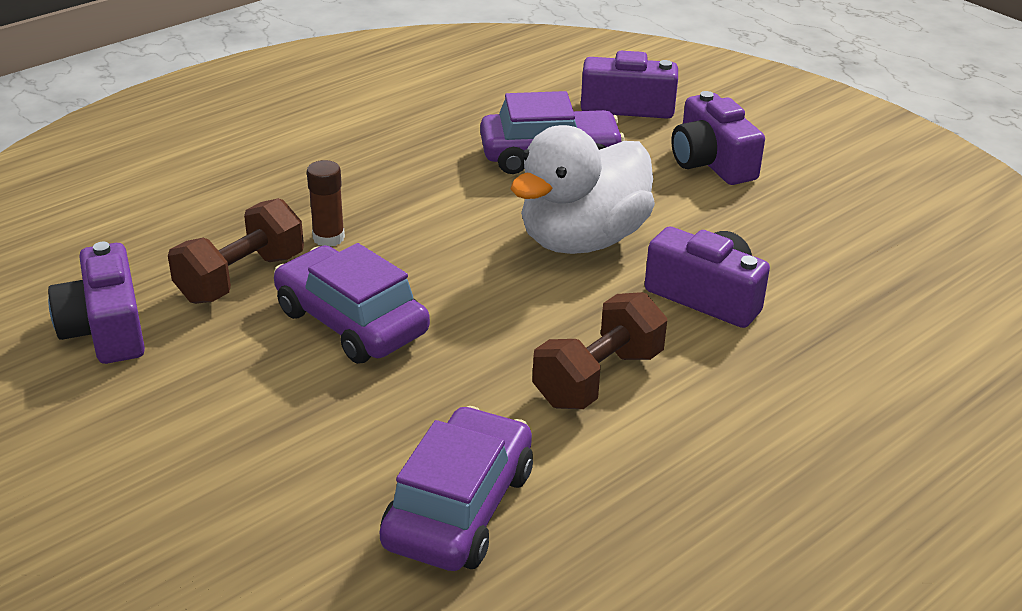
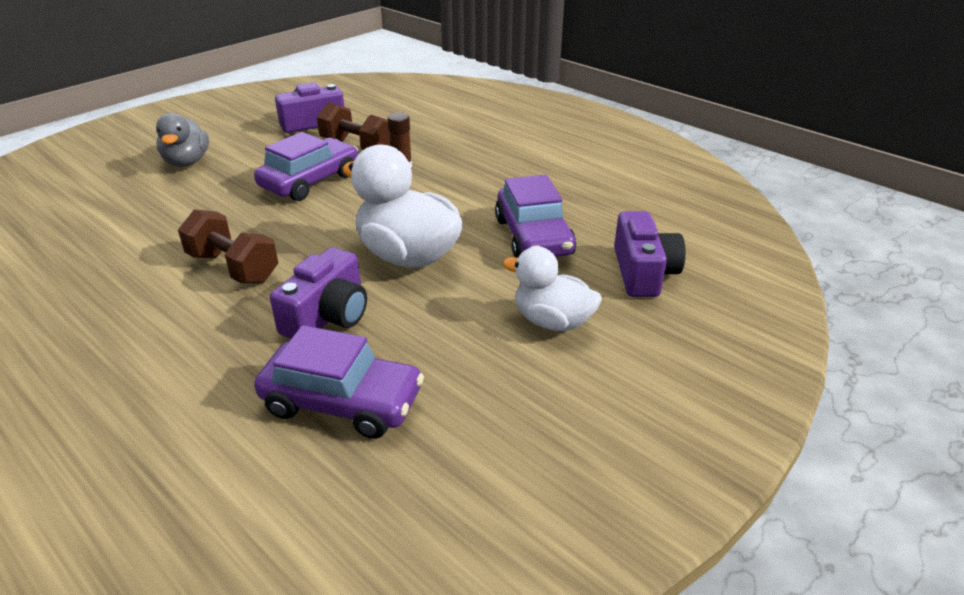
camera: 85 degrees right, 0 degrees up
(219, 472) = (187, 162): none -> grey duck
(459, 508) = (128, 226): purple car -> purple car (342, 402)
(711, 162) = (552, 321): purple camera -> white duck

